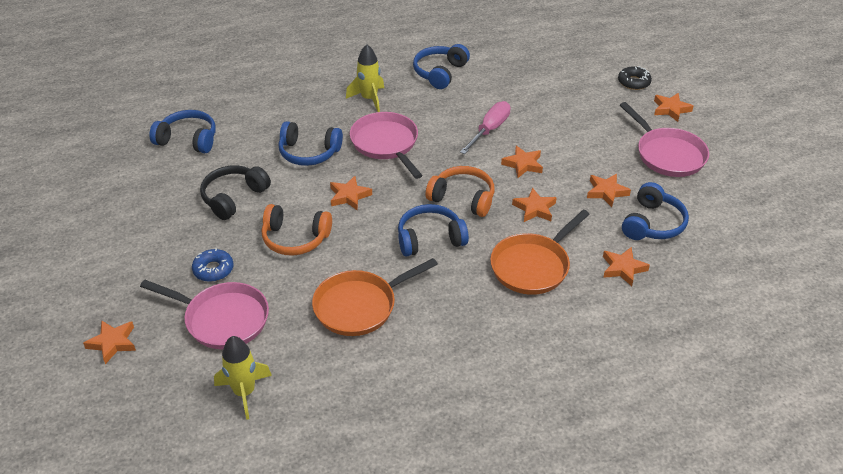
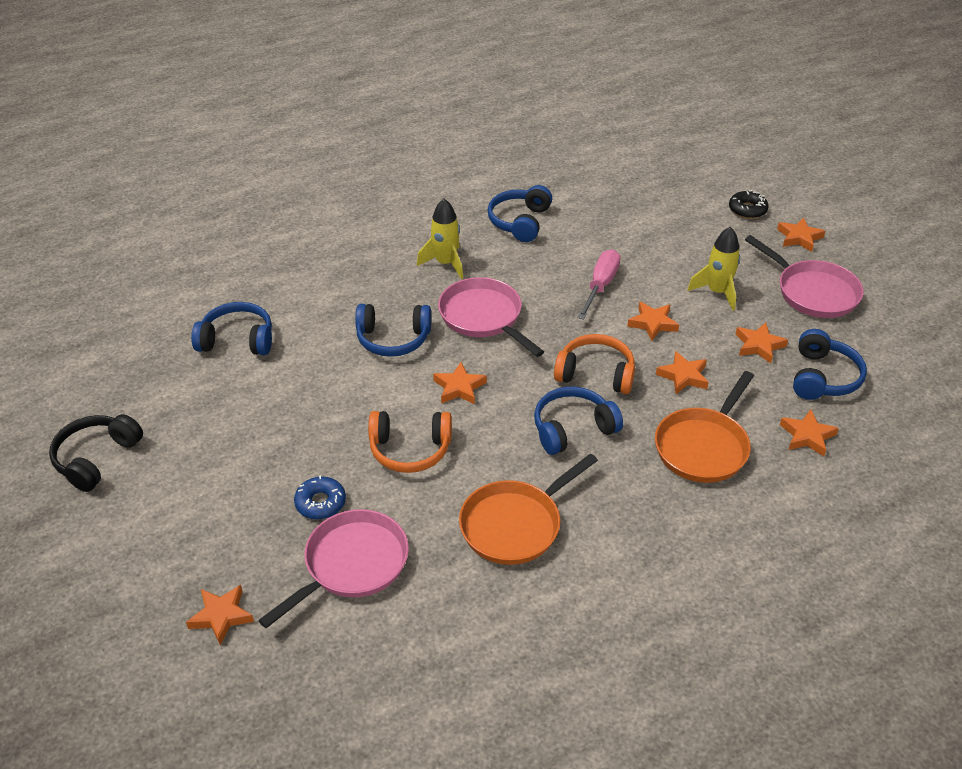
camera: 10 degrees left, 0 degrees up
(222, 319) = (351, 565): pink pan -> pink pan turned 60 degrees counterclockwise
(234, 197) = (317, 407): black headphones -> black headphones (96, 458)
(244, 392) = (408, 655): yellow rocket -> yellow rocket (717, 292)

